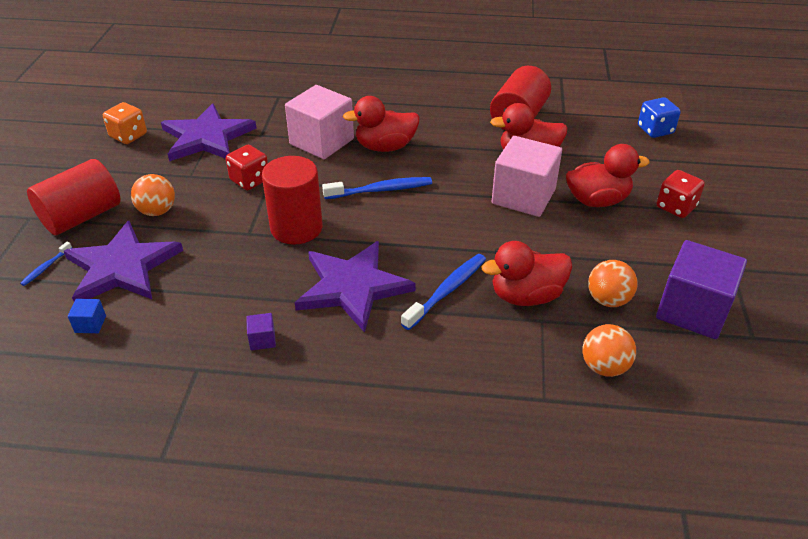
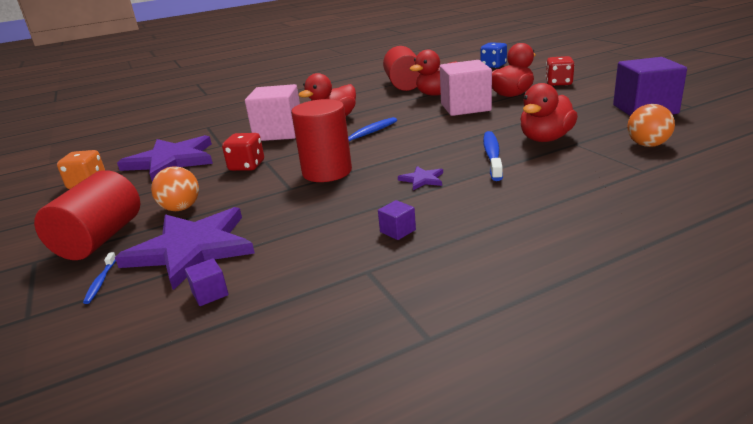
camera: 30 degrees left, 15 degrees down
(90, 324) = (210, 294): blue cube -> purple cube
(352, 287) = (422, 179): purple star -> purple star, size x0.42
(608, 300) = (594, 123): orange ball -> none

